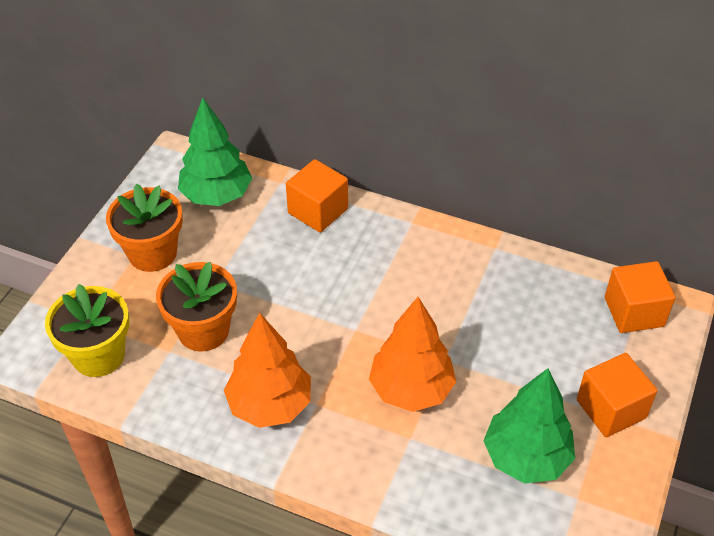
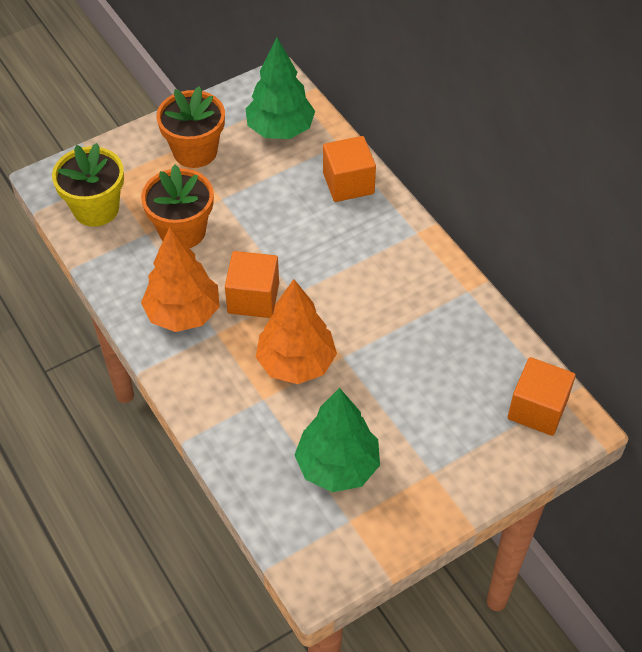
camera: 35 degrees right, 5 degrees up
(611, 409) = (441, 472): orange cube -> orange cube (253, 298)

